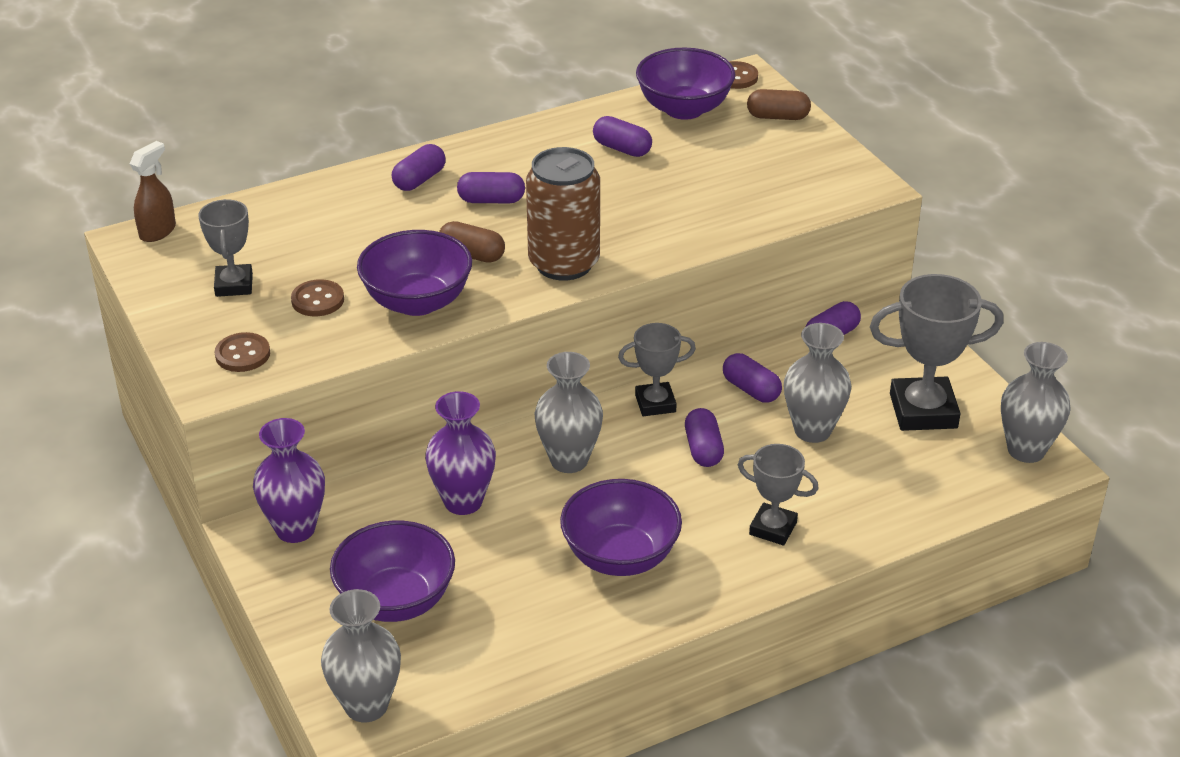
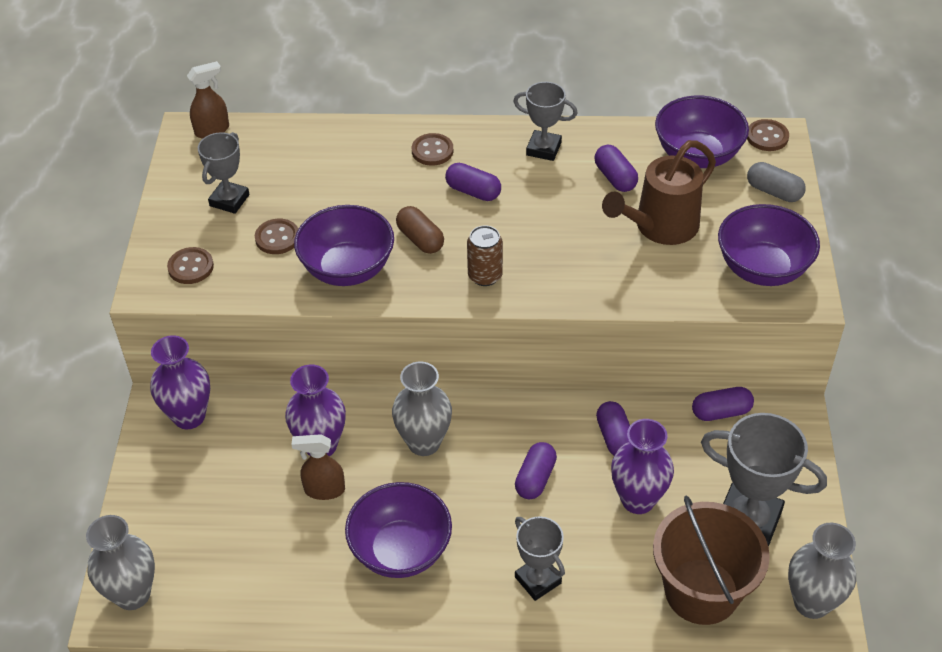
camera: 30 degrees right, 10 degrees up
(396, 600) = (214, 512): purple bowl -> purple bowl (762, 268)
(419, 180) = (432, 151): purple capsule -> brown button
(499, 537) = (324, 490): none -> brown spray bottle
(564, 263) = (485, 276): brown can -> brown can, size x0.54
(655, 403) = (528, 418): grey trophy -> grey trophy (543, 149)
(698, 175) = (659, 227): none -> brown watering can
(777, 117) = (774, 192): brown capsule -> grey capsule
(812, 430) = (638, 500): grey vase -> purple vase
(927, 479) = (701, 591): none -> brown bucket

